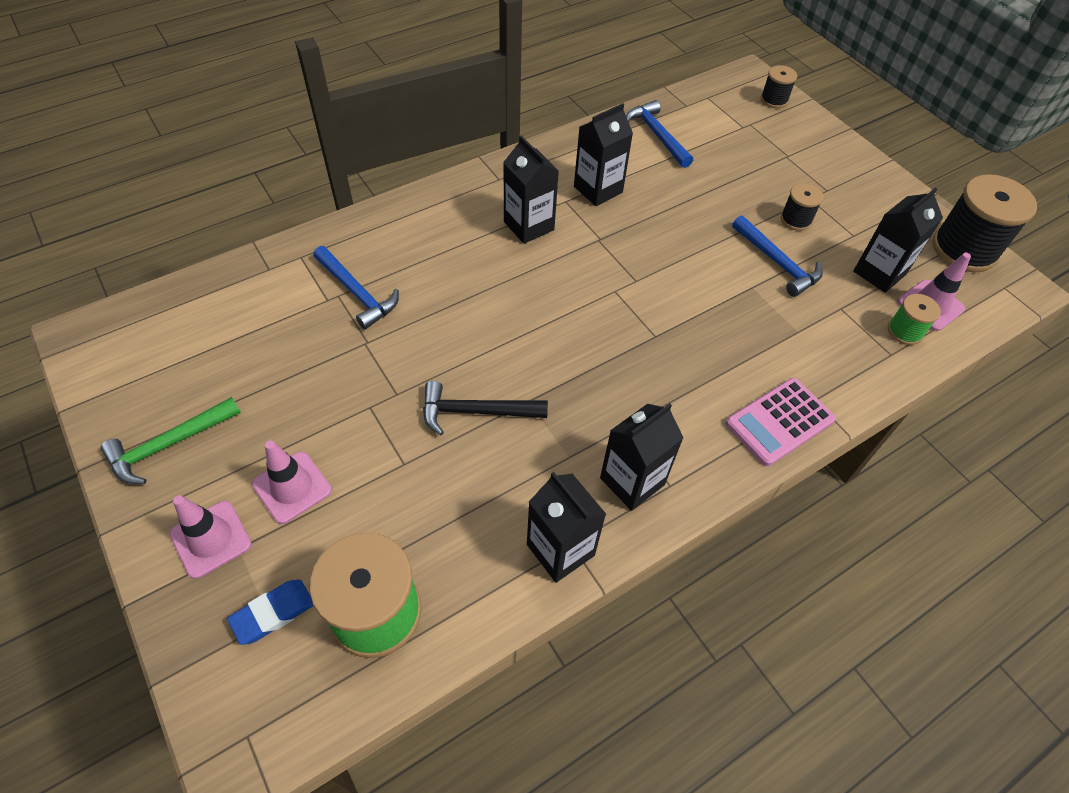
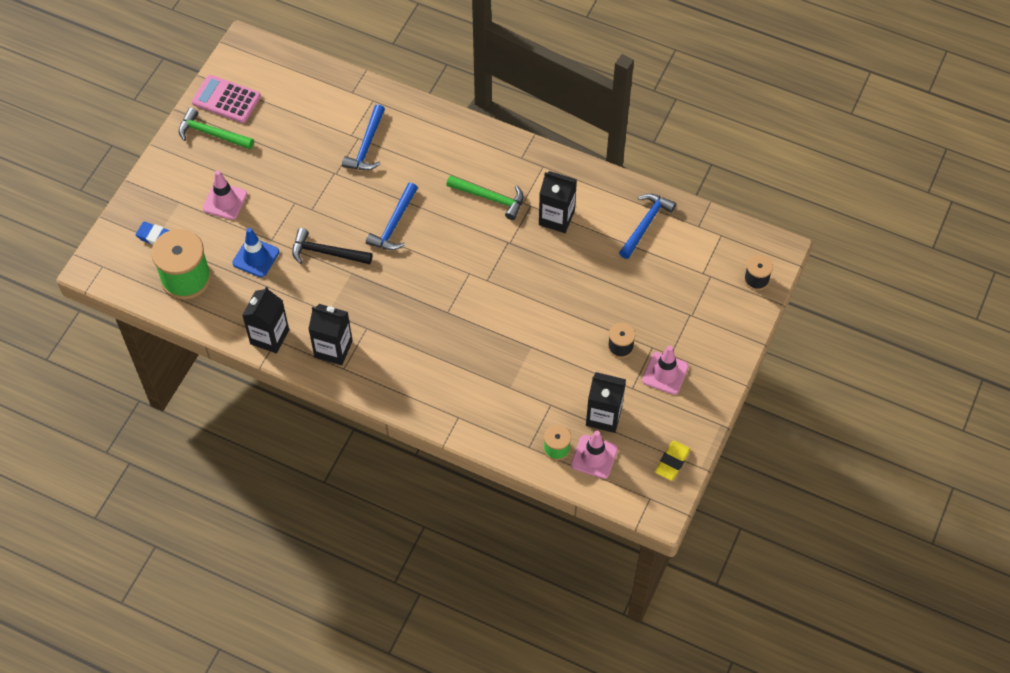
camera: 60 degrees right, 5 degrees up
(211, 539) = (176, 188): pink traffic cone -> pink traffic cone (665, 373)
(416, 498) = (256, 257): none -> blue traffic cone
(476, 412) = (326, 252): black hammer -> black hammer turned 45 degrees counterclockwise
(529, 226) = (490, 198): black carton -> green hammer
(777, 262) = (566, 352): blue hammer -> blue hammer (394, 224)
(779, 422) = (427, 404): pink calculator -> pink calculator (226, 99)
(964, 249) = (672, 462): black spool -> yellow eraser

